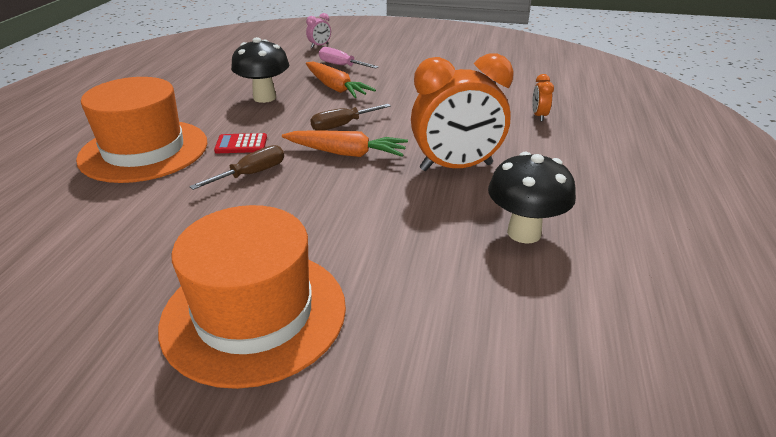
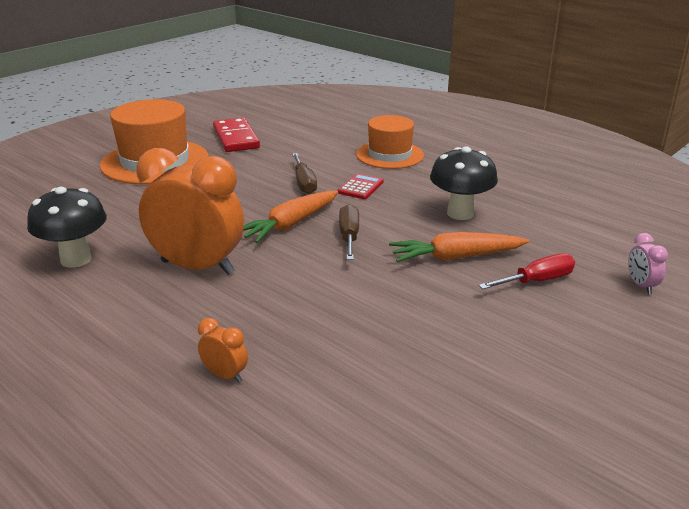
camera: 120 degrees right, 5 degrees down
(118, 278) = (236, 138): none -> red domino
(144, 150) = (389, 155): orange hat -> orange hat, size x0.65
(341, 65) = (537, 281): pink screwdriver -> red screwdriver
(456, 167) = (197, 267): orange clock -> orange clock turned 90 degrees clockwise

